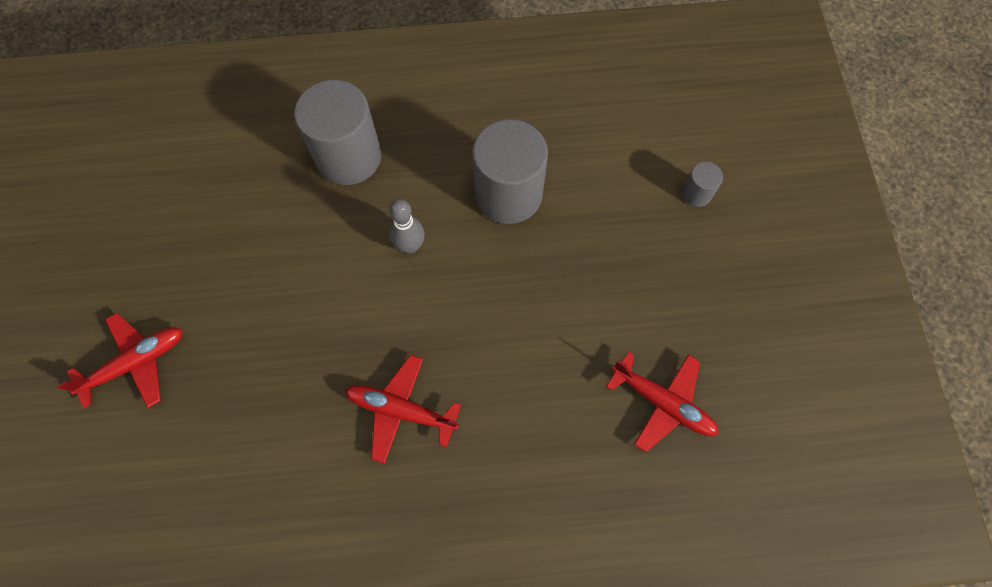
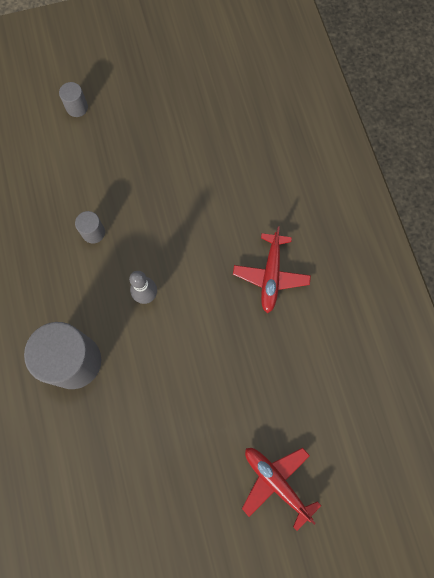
camera: 100 degrees left, 5 degrees up
(508, 194) = (93, 232): grey cylinder -> grey cylinder, size x0.45
(663, 403) = (232, 116): red plane -> none

